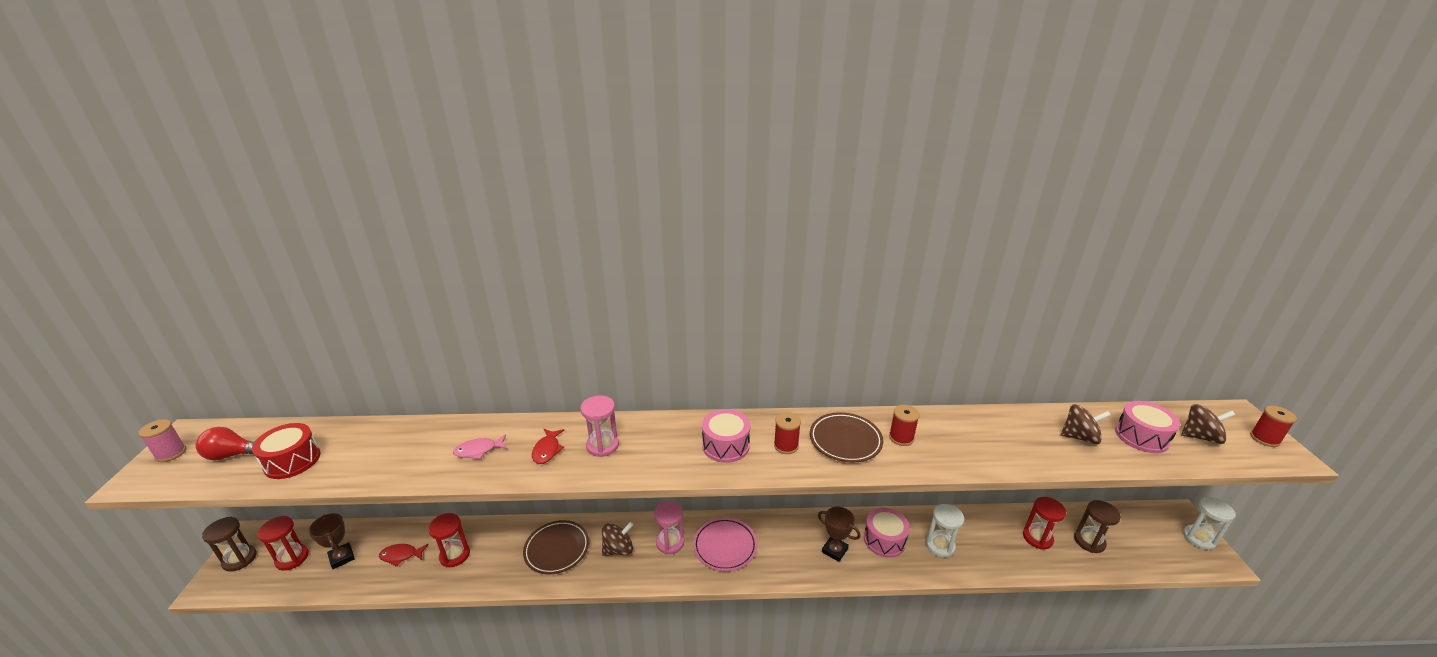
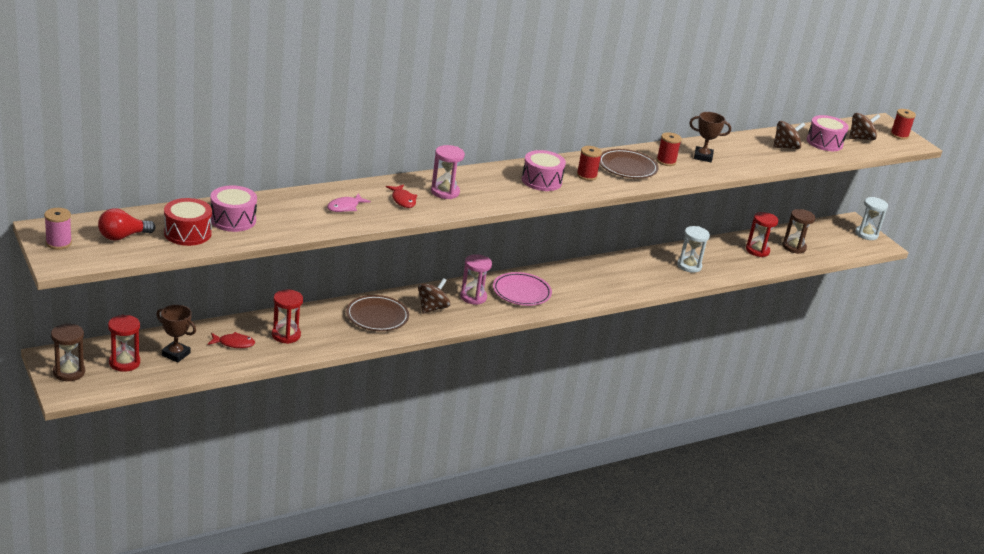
camera: 30 degrees left, 0 degrees up
(401, 555) = (234, 343): red fish -> red fish turned 150 degrees counterclockwise
(834, 550) = (611, 281): brown trophy -> brown trophy (703, 157)
(884, 540) = (645, 269): pink drum -> pink drum (233, 220)

